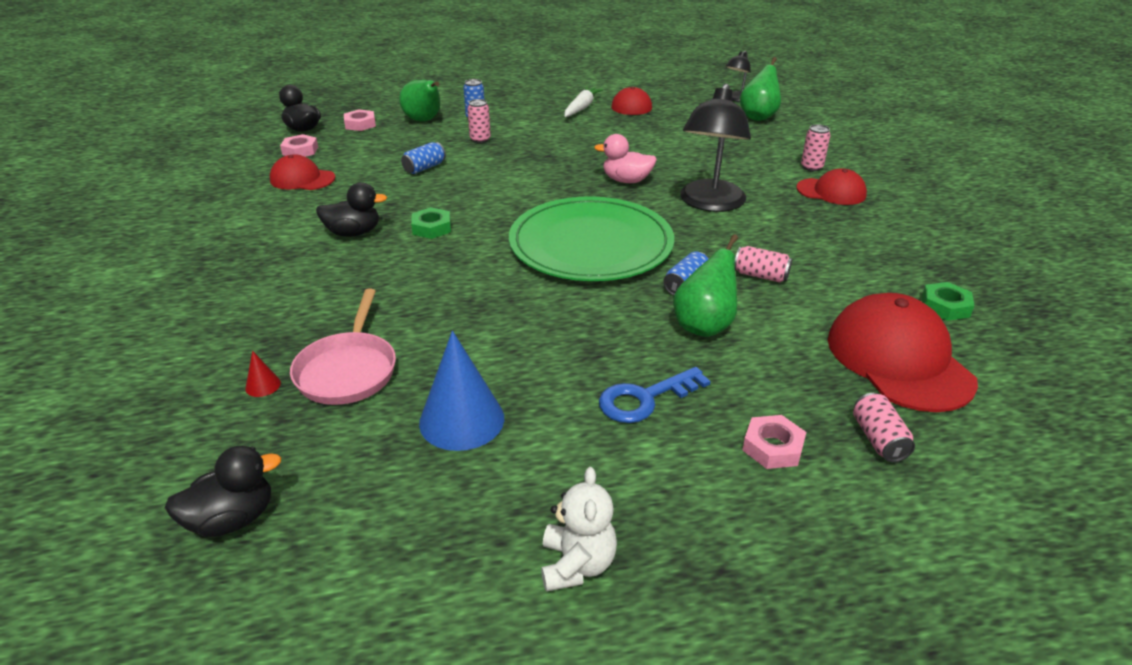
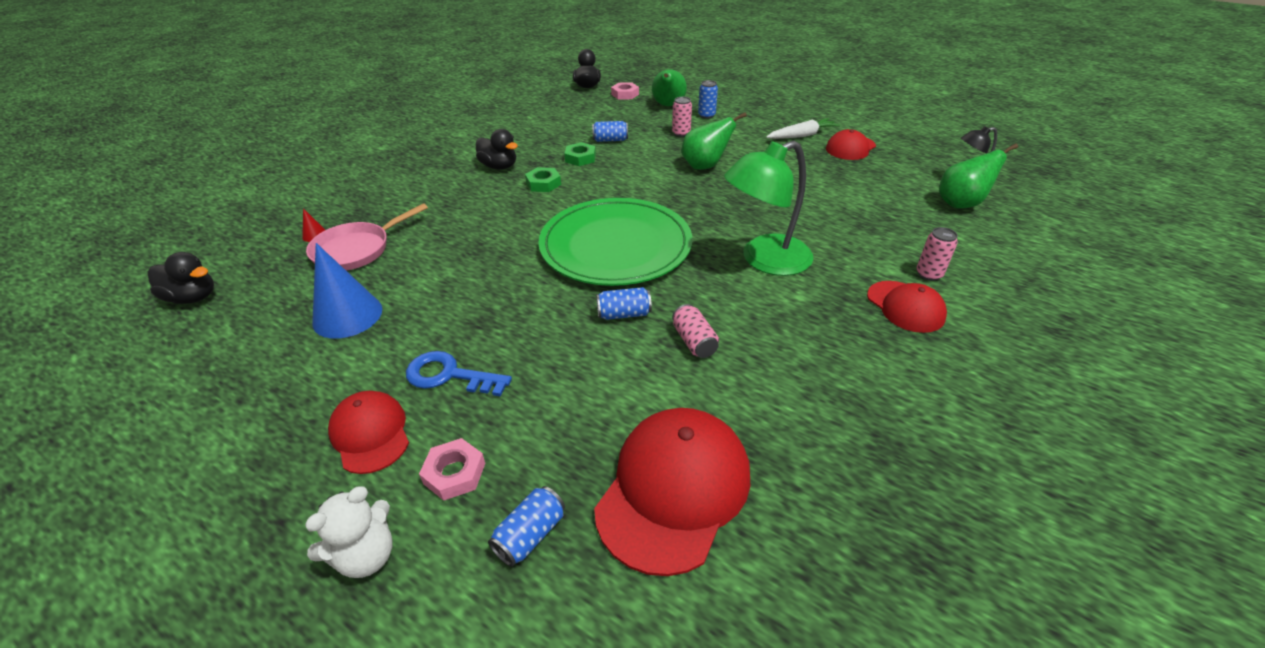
camera: 45 degrees right, 5 degrees up
(300, 151) = (562, 100): pink nut -> none
(302, 179) = (532, 119): red cap -> red cap (370, 433)
(577, 565) = (239, 445): white teddy bear -> white teddy bear (366, 555)
(626, 180) = (730, 209): pink duck -> none
(704, 326) = (578, 352): green pear -> green pear (705, 166)
(710, 204) = (764, 260): black lamp -> green lamp
(878, 439) = (530, 535): pink can -> blue can
(945, 306) = (815, 479): green nut -> green nut (580, 158)

